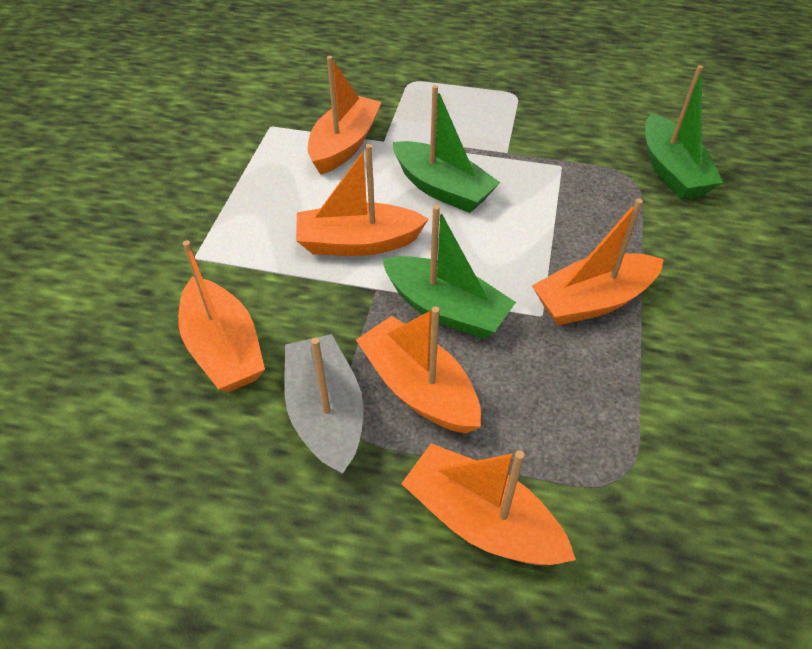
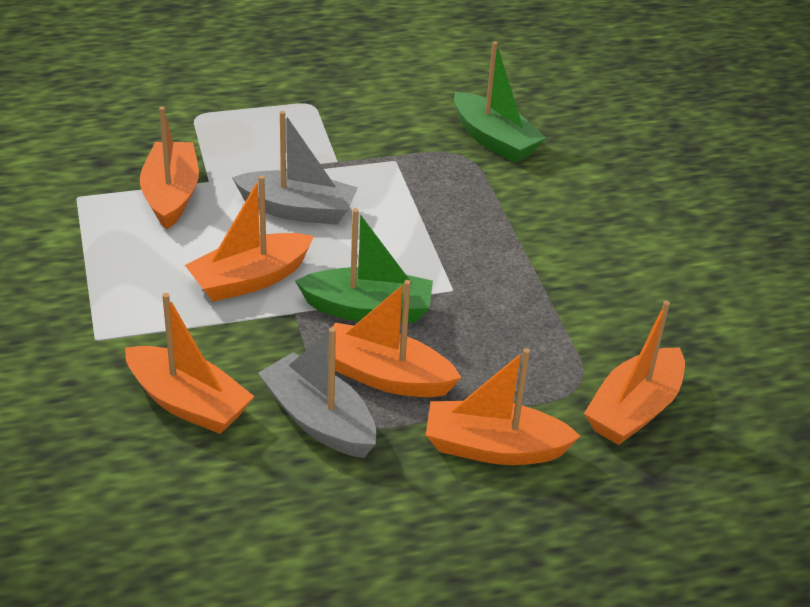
camera: 30 degrees left, 10 degrees down
(442, 189) = (298, 210): green boat -> grey boat
(592, 301) = (487, 266): orange boat -> orange boat (634, 410)

